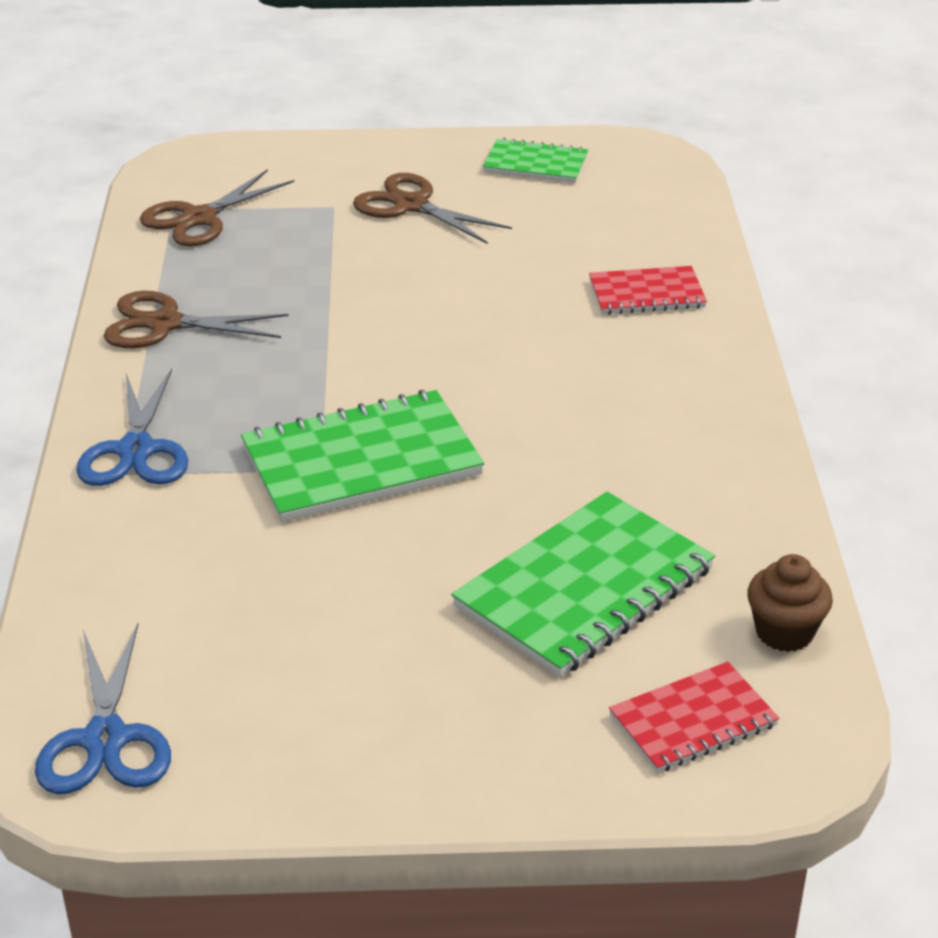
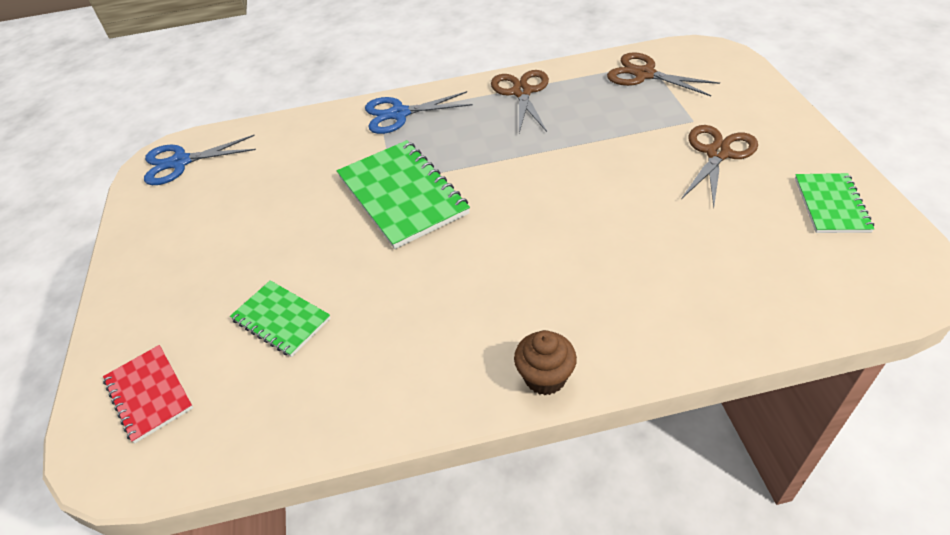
camera: 85 degrees right, 10 degrees up
(584, 588) = (281, 319): green notebook -> green notebook, size x0.57
(646, 294) = (658, 304): red notebook -> none
(784, 632) = (228, 441): brown cupcake -> brown cupcake (545, 377)

